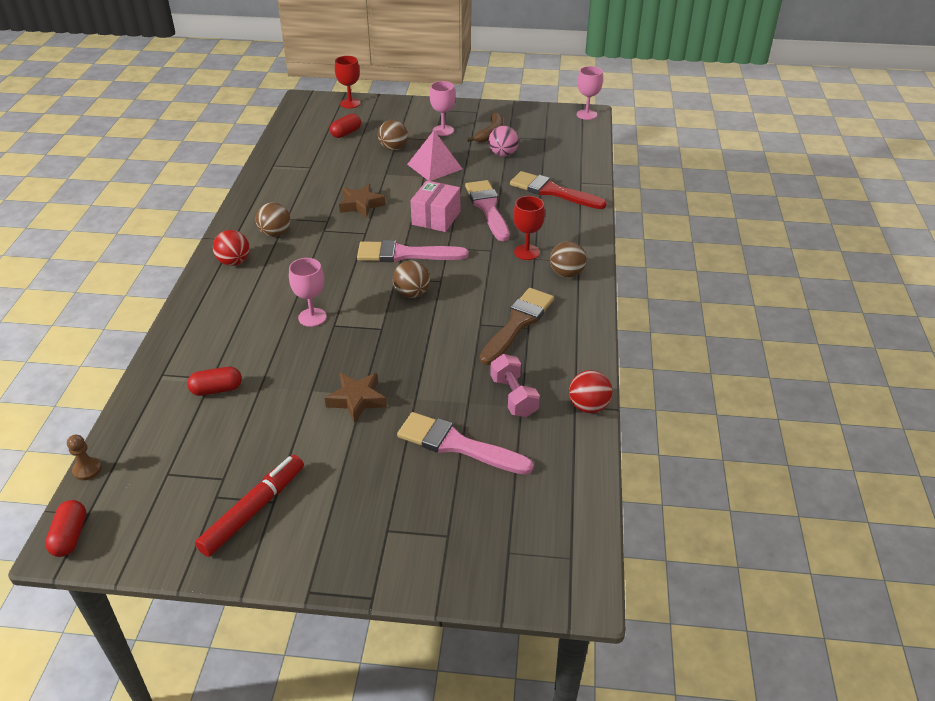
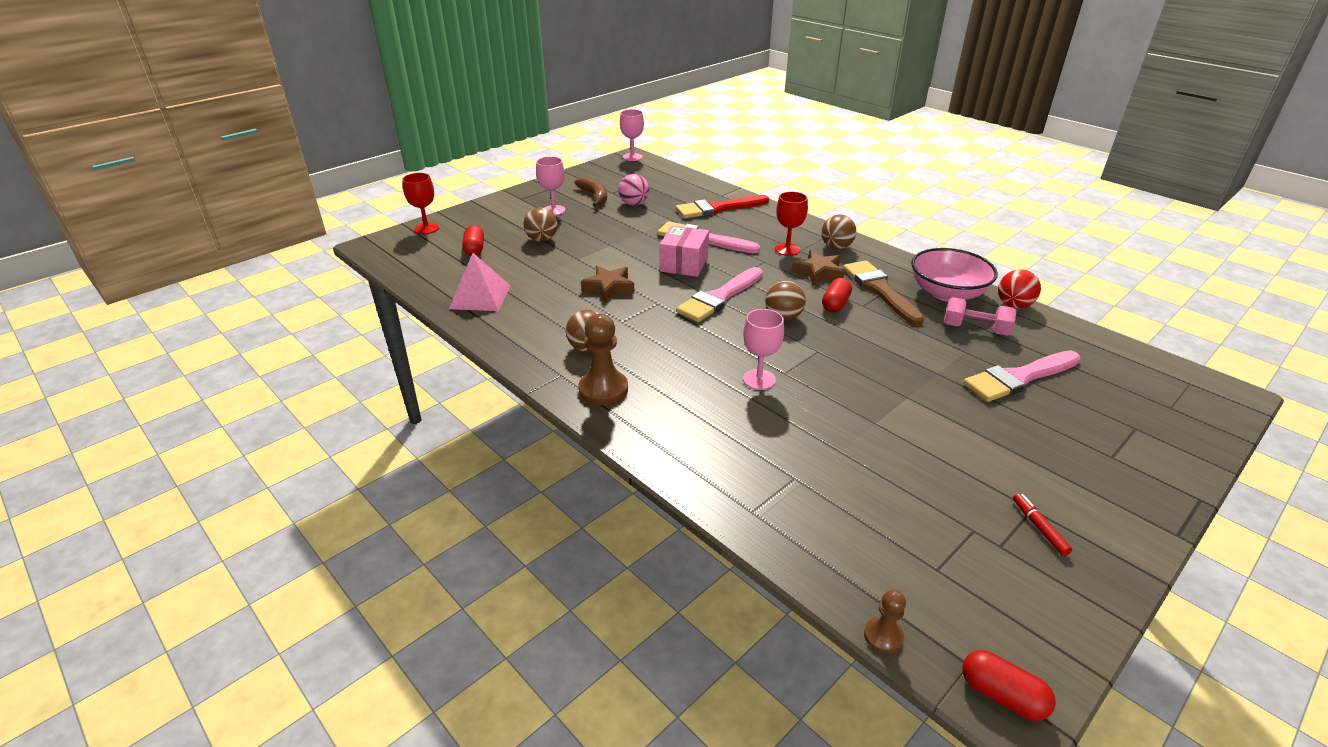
camera: 50 degrees left, 5 degrees down
(217, 389) = (819, 481): red capsule -> red capsule (835, 304)
(234, 262) = (603, 389): red ball -> brown pawn
(253, 511) = (1039, 528): red marker -> red marker, size x0.49
(357, 400) = (914, 403): brown star -> brown star (818, 272)
(434, 166) = (603, 235): pink pyramid -> pink pyramid (480, 297)
(436, 218) = (684, 264): pink box -> pink box turned 45 degrees clockwise
(560, 361) = (947, 293): none -> pink bowl

